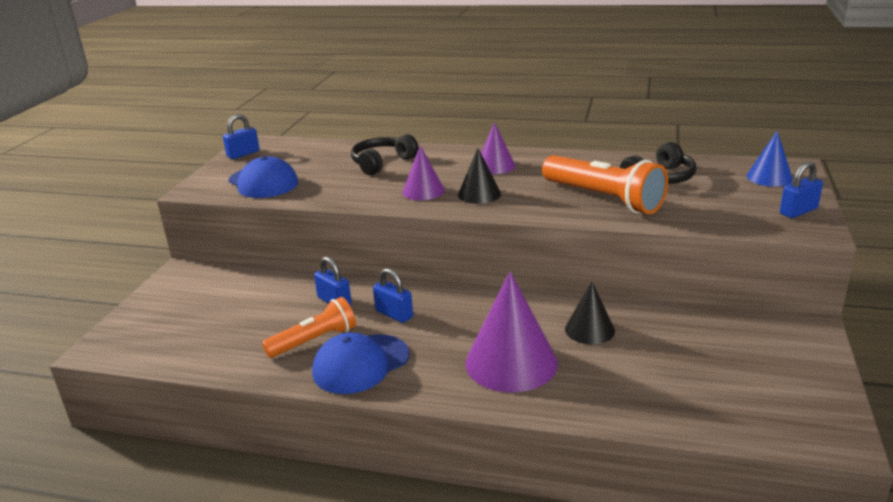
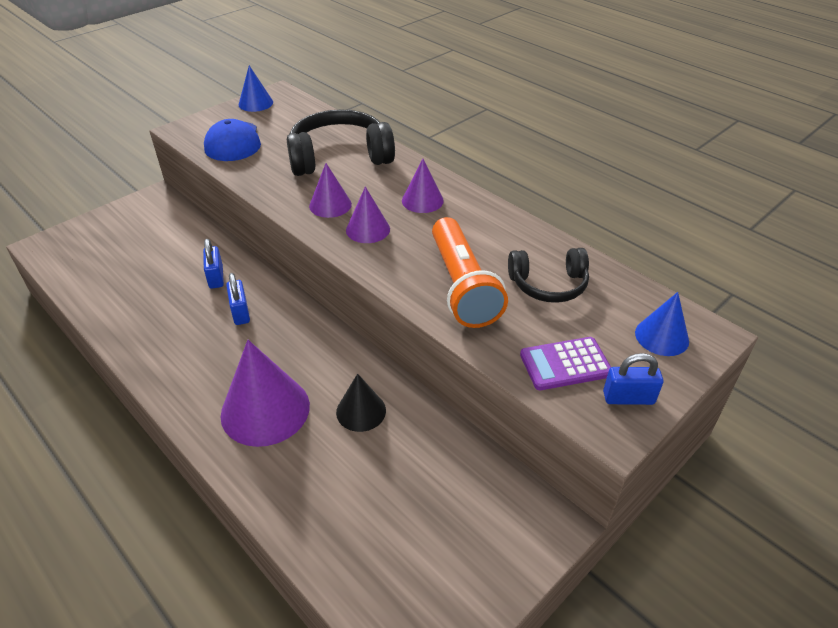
camera: 30 degrees right, 15 degrees up
(243, 154) = (255, 103): blue padlock -> blue cone
(314, 341) = (164, 309): orange flashlight -> none
(361, 364) = (168, 349): blue cap -> none
(382, 163) = (339, 157): black headphones -> black headphones, size x1.64
(479, 194) = (368, 229): black cone -> purple cone
(736, 211) = (565, 364): none -> purple calculator

